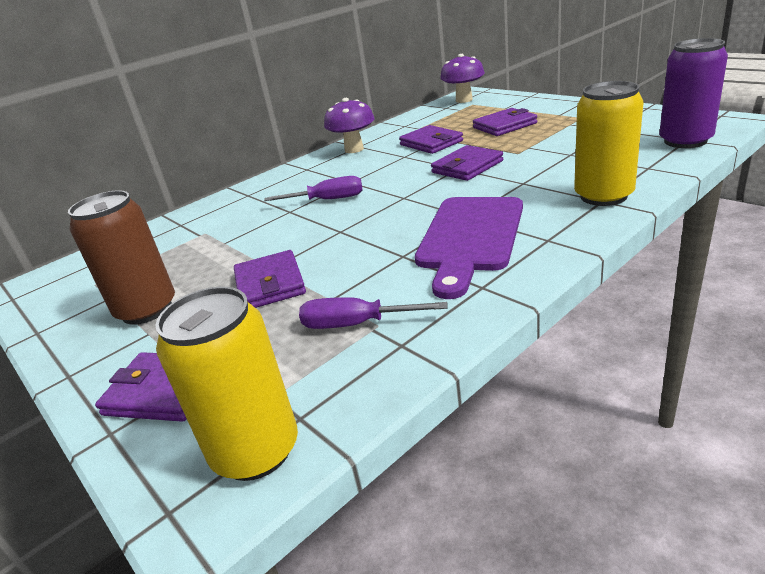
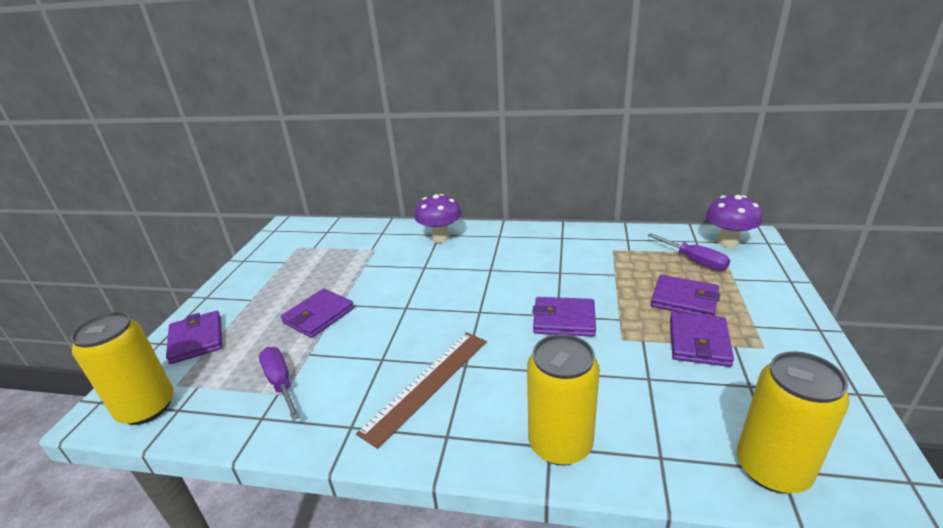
camera: 50 degrees right, 0 degrees up
(147, 309) = (275, 283): brown can -> none
(327, 200) = (452, 275): purple screwdriver -> purple screwdriver (694, 261)
(354, 149) = (553, 239): purple mushroom -> purple mushroom (440, 238)
(431, 143) = (600, 273): purple wallet -> purple wallet (698, 342)
(470, 237) = (427, 384): purple cutting board -> brown ruler
(685, 141) = (772, 469): purple can -> yellow can

